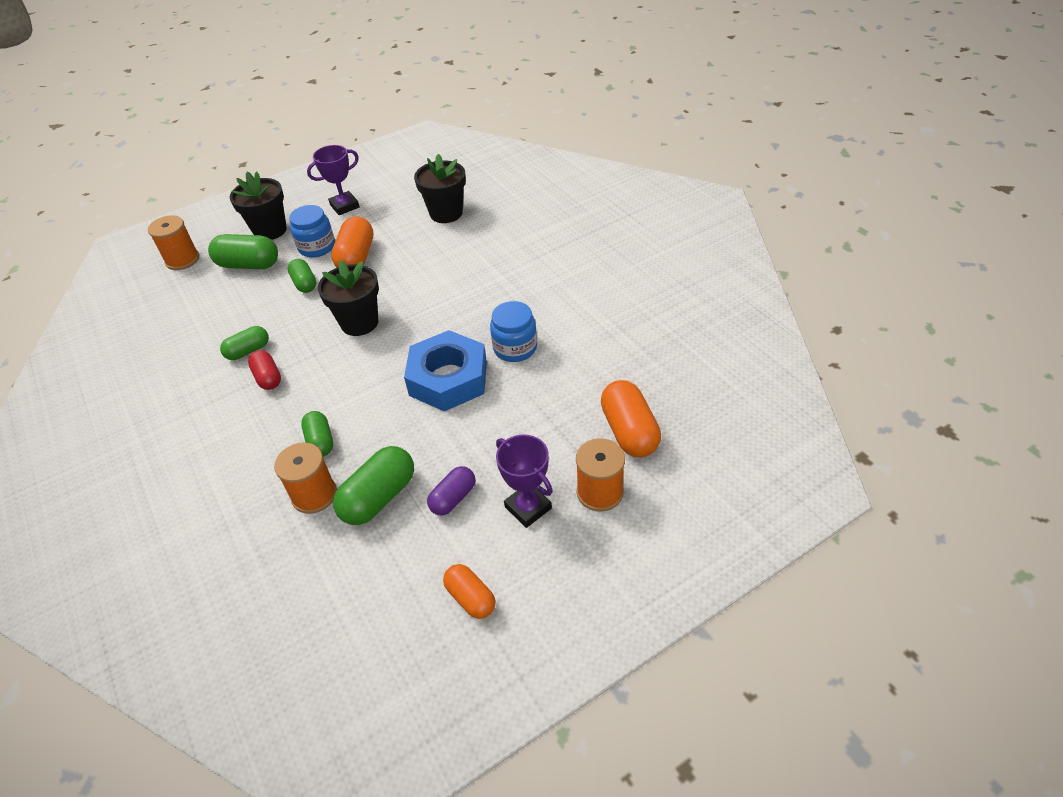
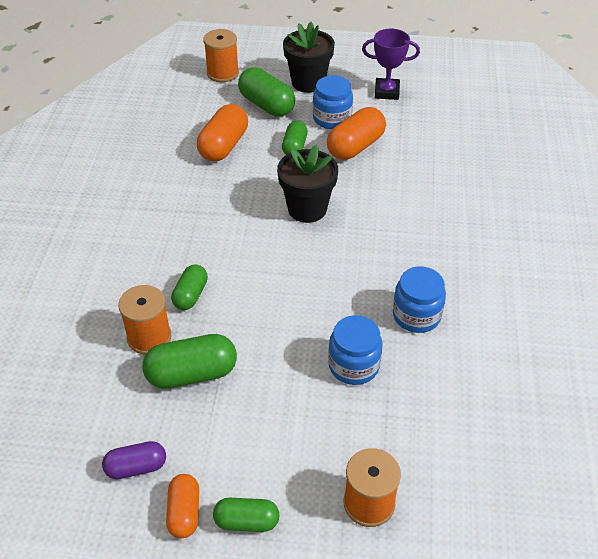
camera: 35 degrees right, 0 degrees up
(248, 351) = (204, 182): green capsule -> green capsule (246, 521)
(268, 378) = (199, 214): red capsule -> none
(446, 213) = (469, 147): black flower pot -> none
(448, 378) = (334, 306): blue nut -> none
(453, 498) = (245, 417): purple capsule -> purple capsule (136, 467)
(501, 409) = (353, 365): none -> blue jar
(528, 507) = (296, 470): purple trophy -> none
(629, 431) = (448, 466): orange capsule -> orange capsule (224, 146)

